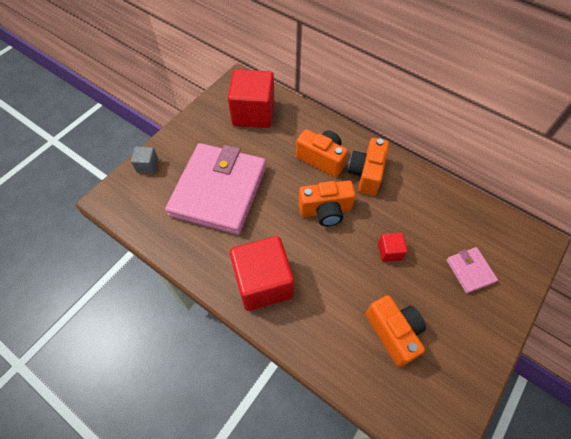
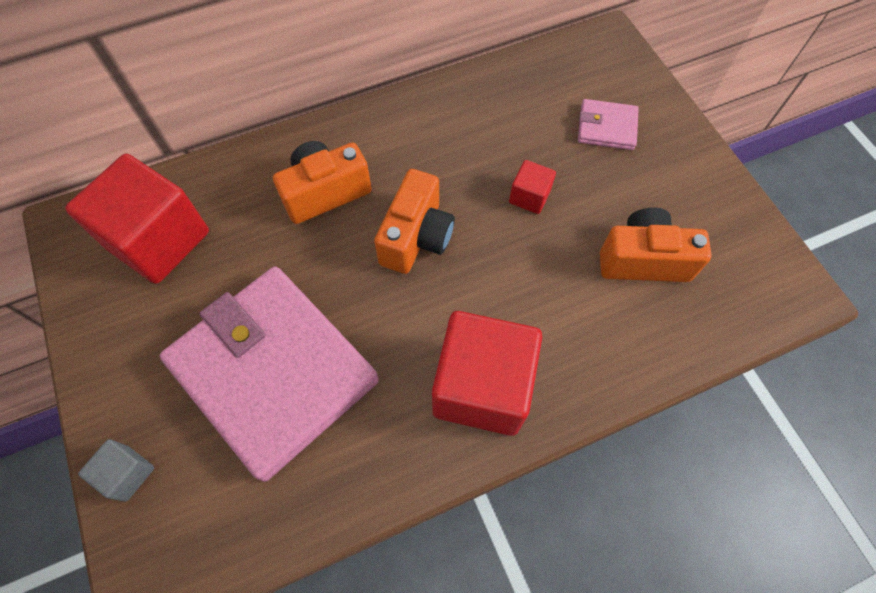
camera: 60 degrees left, 5 degrees up
(366, 174) = (392, 152): orange camera -> none

